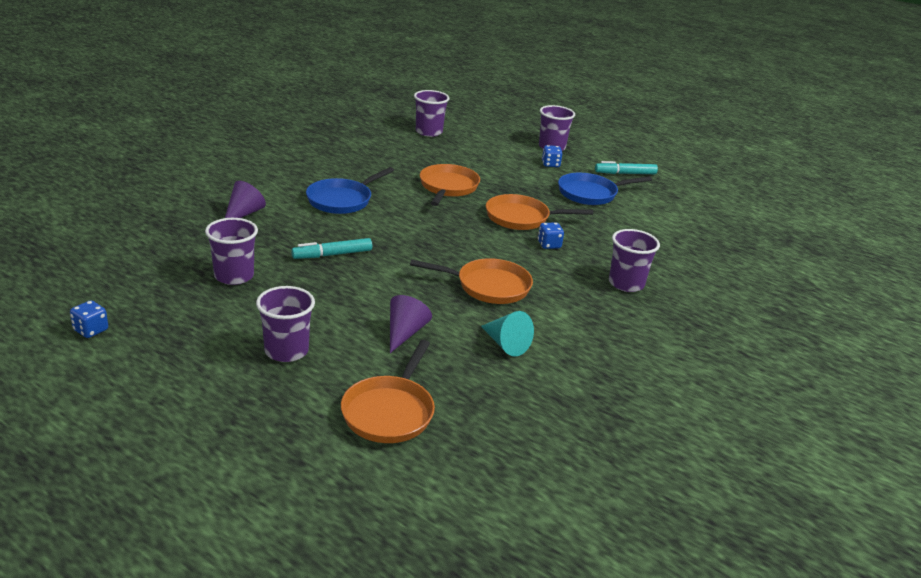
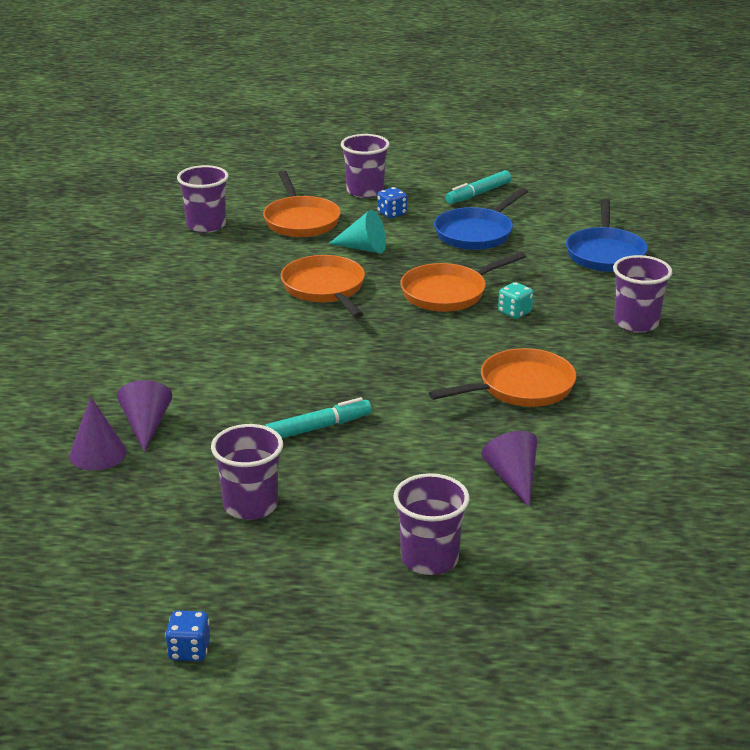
camera: 30 degrees left, 0 degrees up
(199, 216) = (98, 454): none -> purple cone
(332, 254) = (318, 428): turquoise marker -> turquoise marker turned 150 degrees counterclockwise
(342, 200) = (233, 356): blue pan -> blue pan (605, 253)
(390, 411) = (611, 566): orange pan -> orange pan (300, 220)
(505, 344) = (617, 441): turquoise cone -> turquoise cone (363, 248)
(549, 245) = (514, 312): blue dice -> turquoise dice

